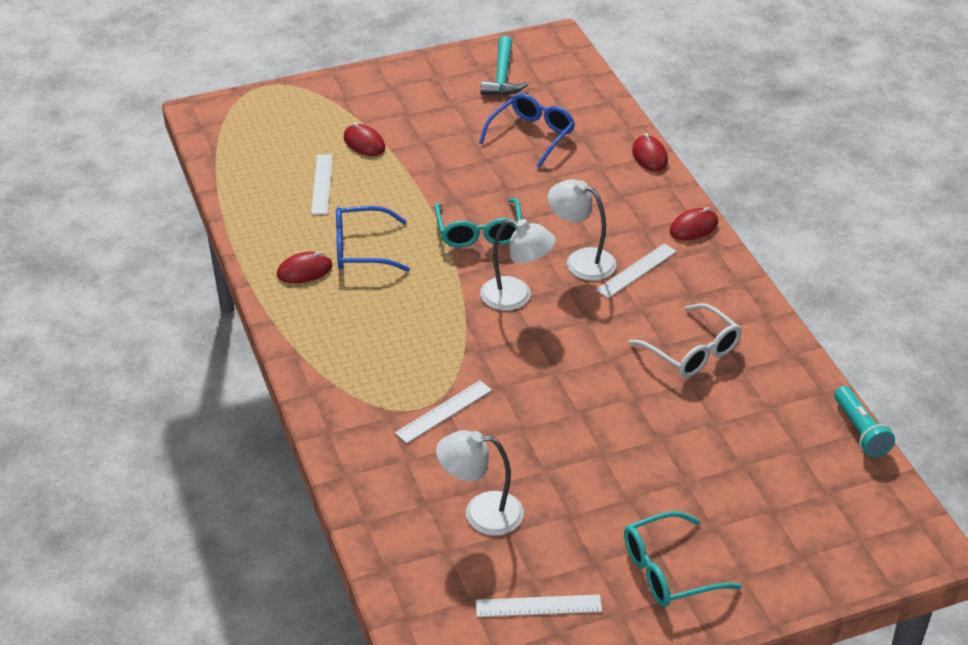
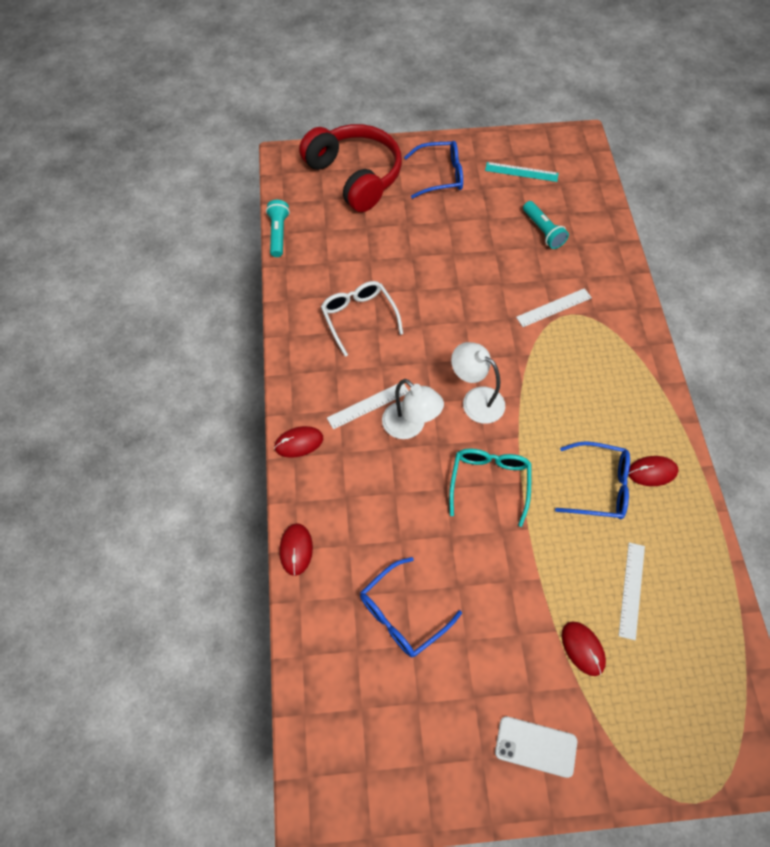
camera: 165 degrees left, 20 degrees up
(395, 89) = (535, 746): none -> white phone
(481, 513) = (543, 231): white lamp -> turquoise flashlight
(502, 76) = (404, 740): turquoise hammer -> none
(538, 606) = (521, 172): white ruler -> turquoise ruler
(669, 570) = (440, 175): turquoise glasses -> blue glasses
(802, 541) = (355, 176): none -> red headphones

